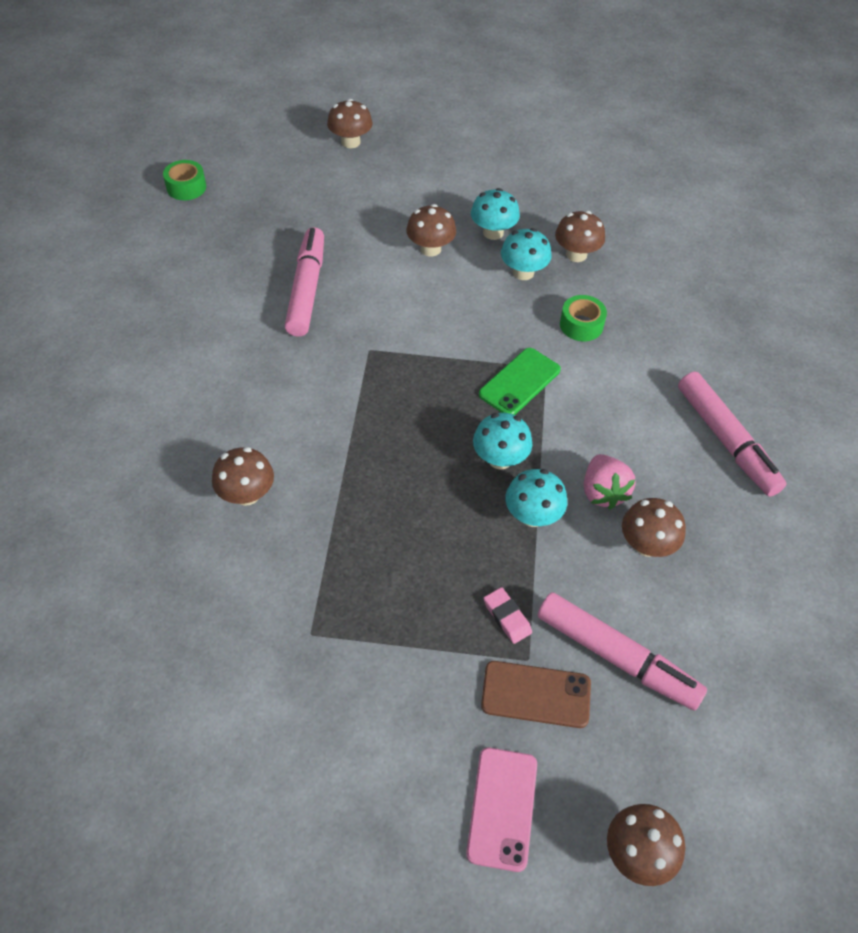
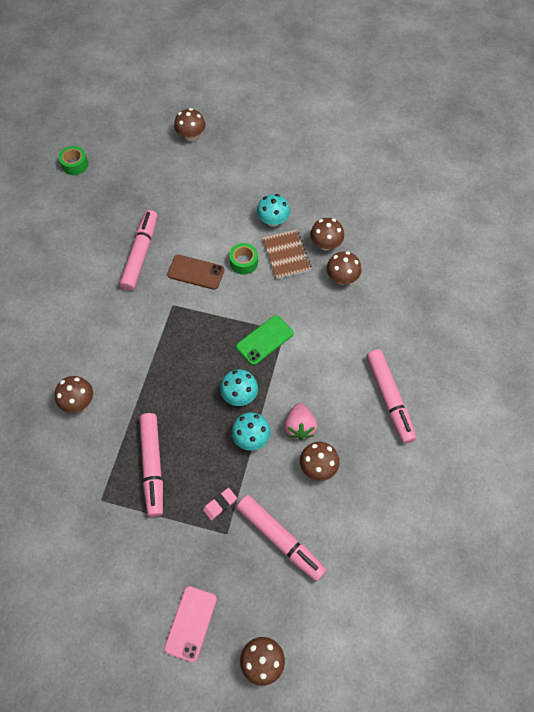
camera: 10 degrees right, 10 degrees up
(385, 574) = (152, 466): none -> pink marker
(430, 249) = (228, 230): brown mushroom -> brown mushroom (342, 278)
(507, 617) = (220, 504): pink eraser -> pink eraser turned 75 degrees clockwise
(523, 272) = (286, 255): turquoise mushroom -> brown notebook
(536, 694) = (226, 556): brown phone -> brown phone (196, 272)
(581, 325) = (315, 300): green tape -> green tape (244, 262)

